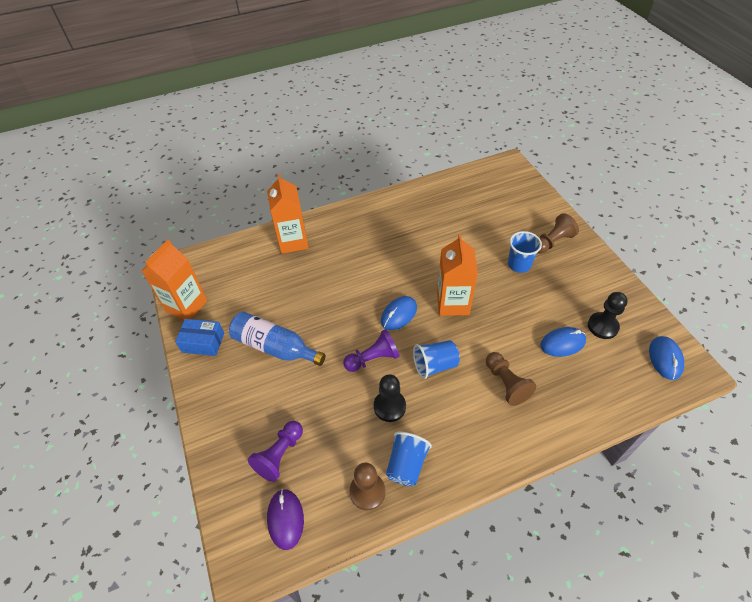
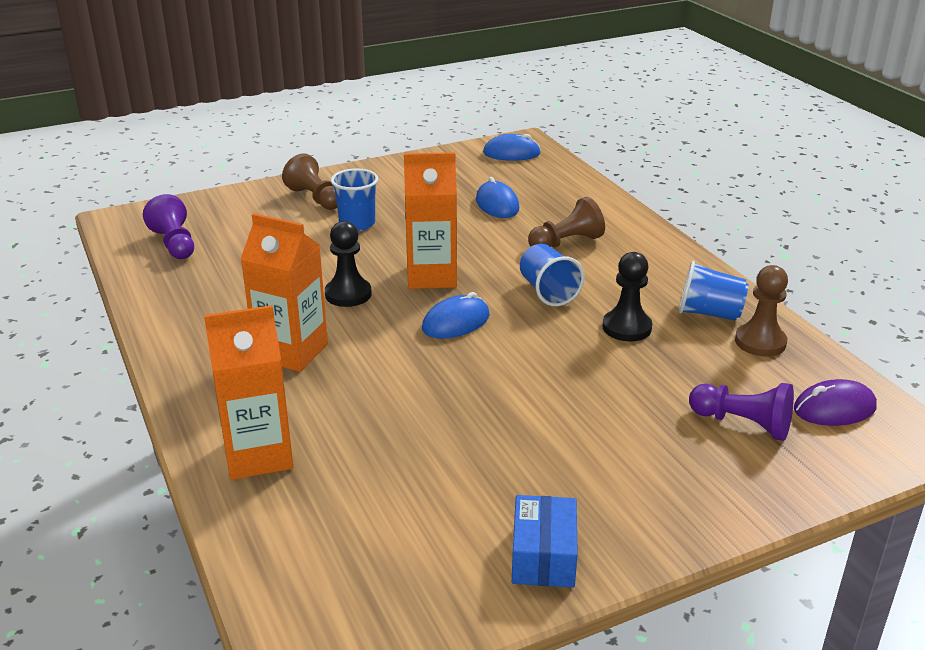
camera: 95 degrees left, 20 degrees down
(186, 306) = (443, 606): orange carton -> orange carton (291, 352)
(275, 347) = (539, 451): blue bottle -> none
(373, 359) = (546, 344): purple pawn -> purple pawn (174, 244)
(399, 314) = (456, 322): blue mouse -> blue mouse turned 75 degrees counterclockwise
(602, 326) = (468, 180): black pawn -> black pawn (348, 294)

